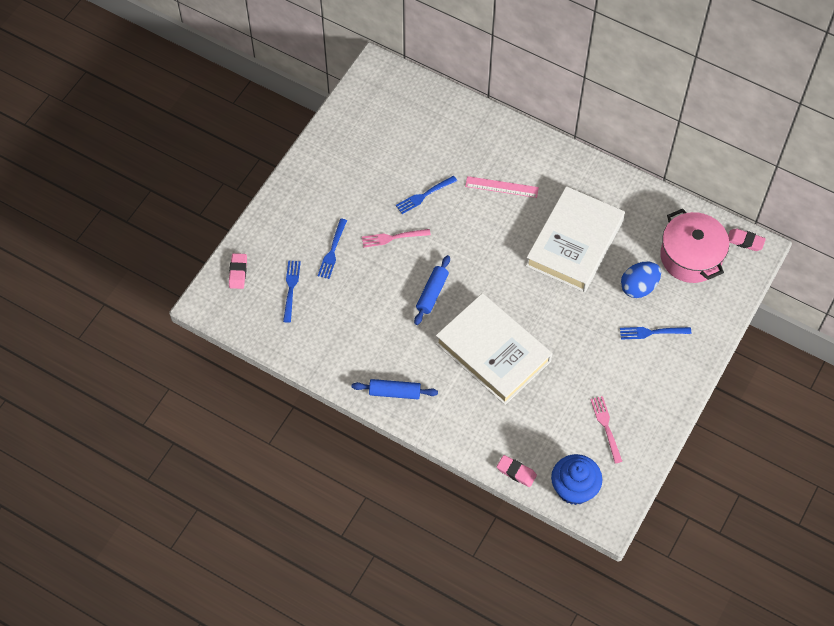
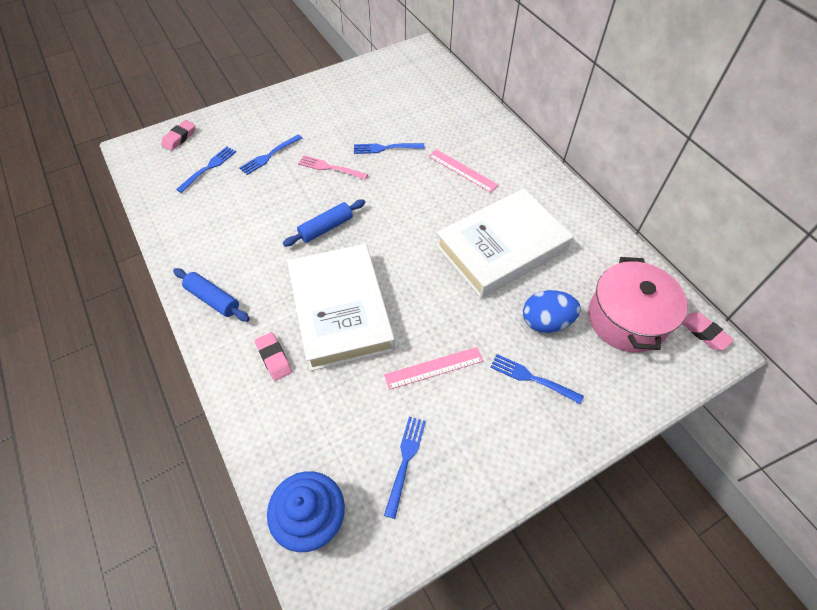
camera: 30 degrees right, 5 degrees down
(516, 472) = (262, 456): pink eraser -> pink eraser (274, 358)
(584, 359) = (434, 368): none -> pink ruler
(606, 427) = (405, 461): pink fork -> blue fork

